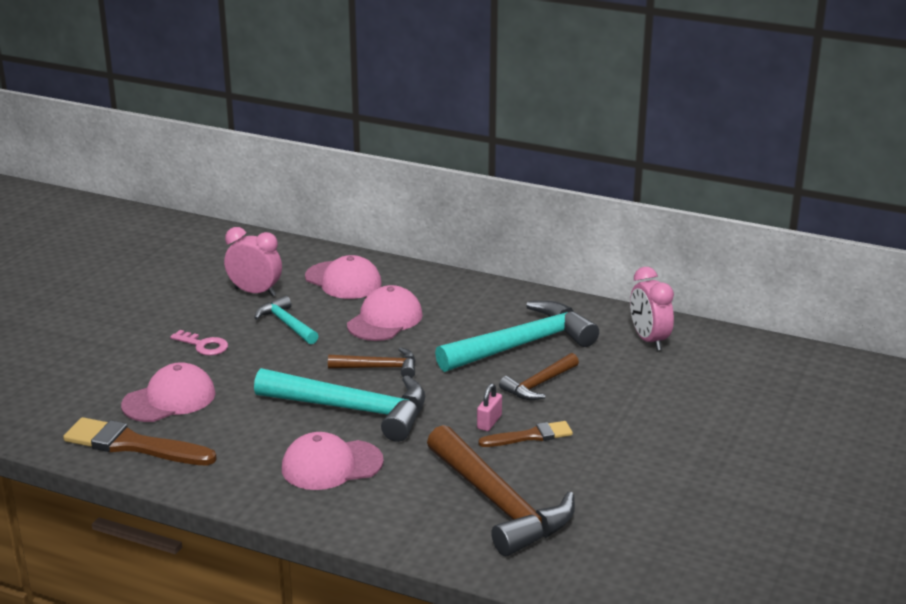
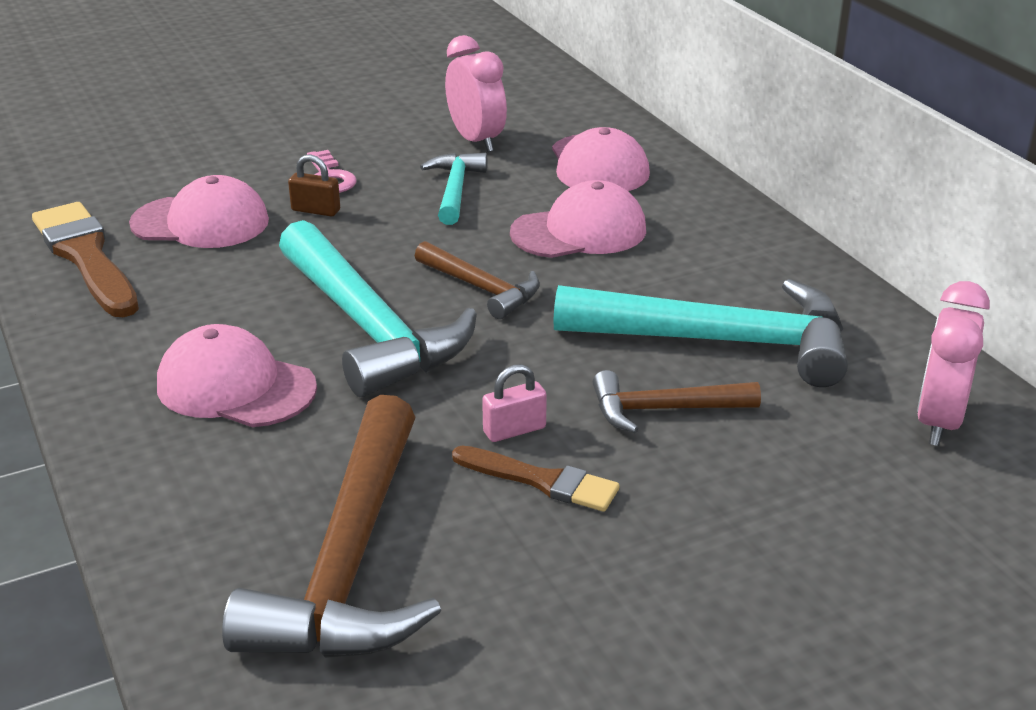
camera: 40 degrees right, 5 degrees up
(226, 366) = (316, 210): none -> brown padlock

